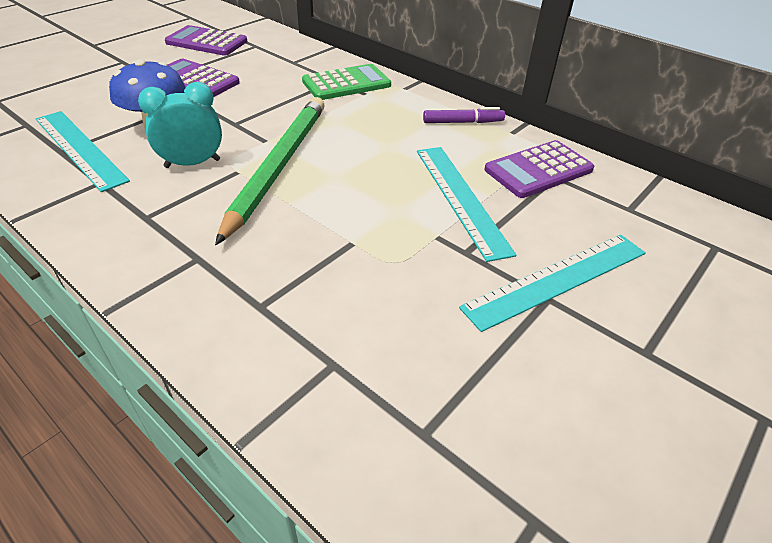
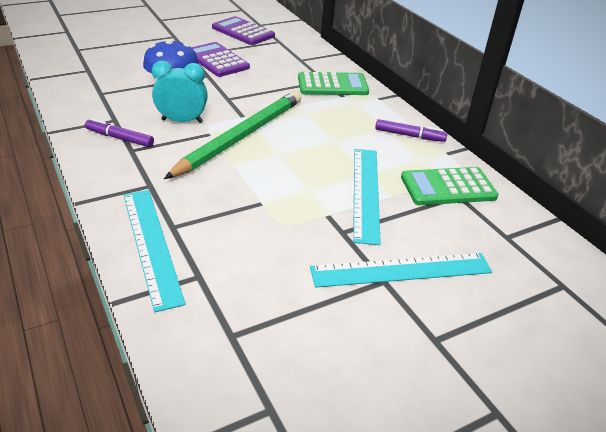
camera: 20 degrees right, 5 degrees down
(79, 148) = (113, 94): turquoise ruler -> turquoise ruler (151, 245)
(121, 205) = (120, 138): none -> purple marker
(538, 170) = (448, 187): purple calculator -> green calculator

